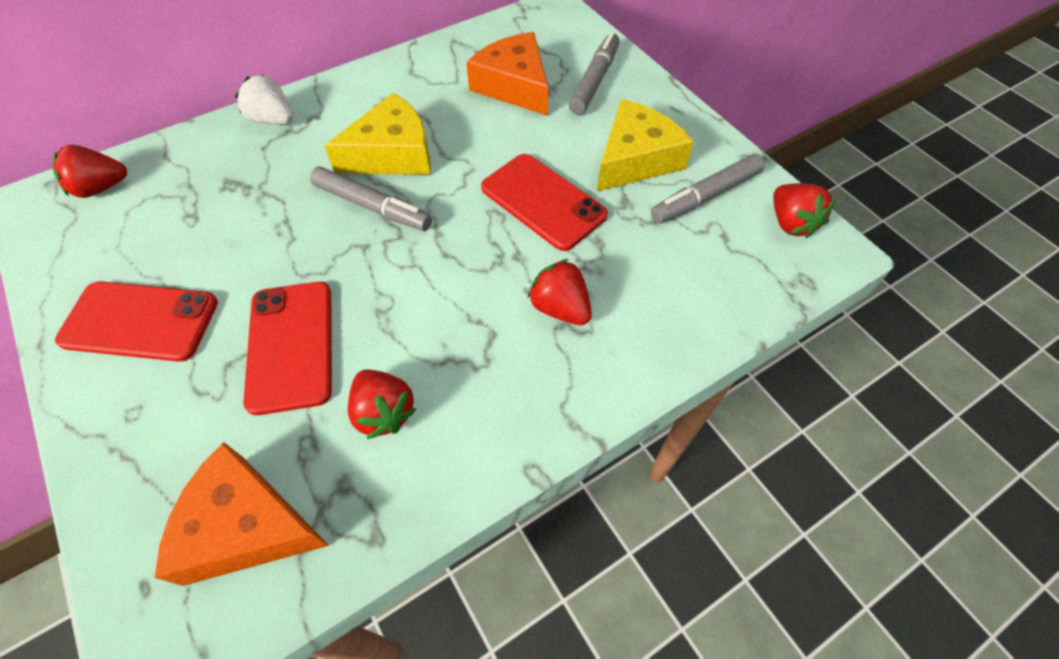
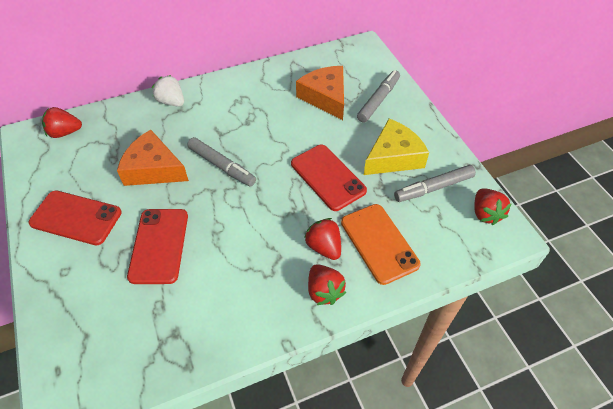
camera: 10 degrees right, 5 degrees down
(247, 526) = (118, 346): orange cheese -> orange cheese (153, 169)
(384, 412) = (206, 294): red strawberry -> red strawberry (324, 291)
(392, 154) = (240, 133): yellow cheese -> none
(644, 289) = (379, 243): none -> orange phone

